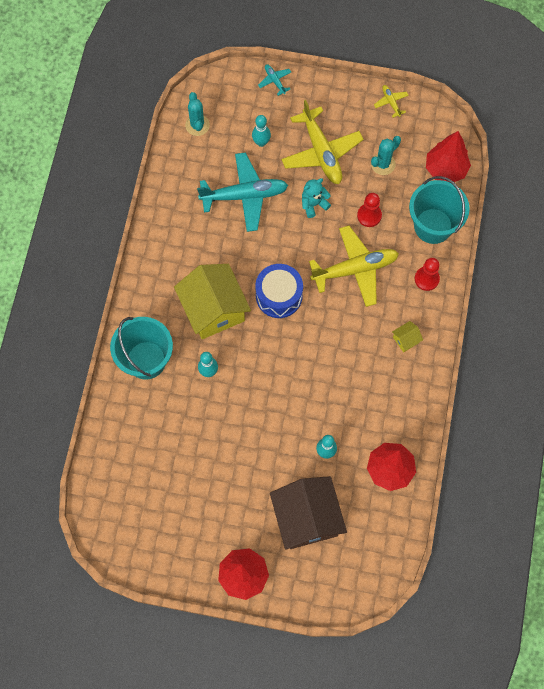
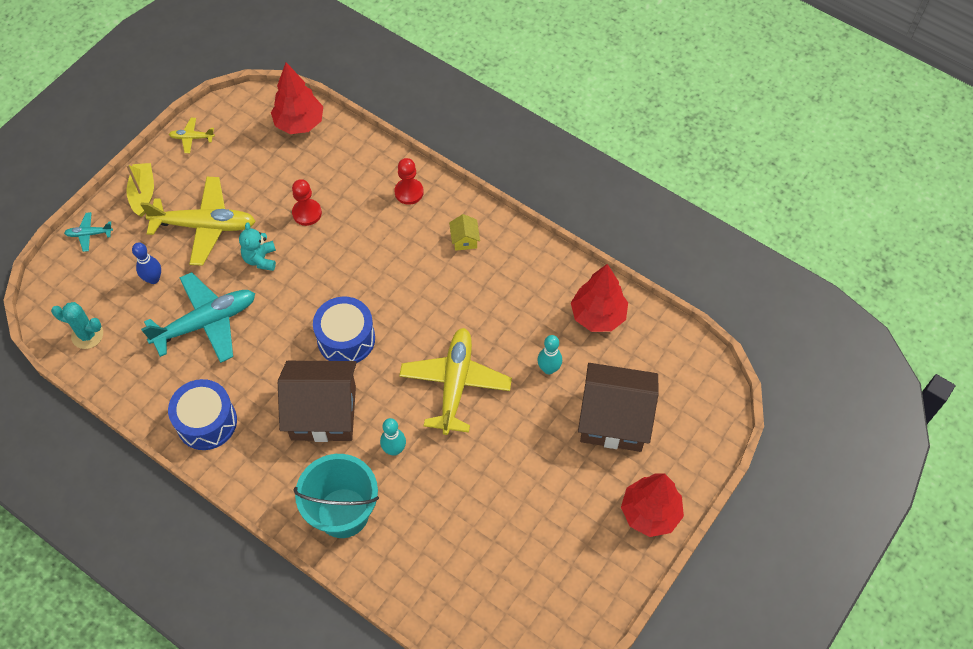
camera: 65 degrees left, 10 degrees down
(170, 237) = (206, 422): none -> blue drum
(214, 310) = (323, 413): yellow house -> brown house
(244, 195) = (206, 322): turquoise plane -> turquoise plane turned 45 degrees clockwise
(261, 142) = (153, 279): turquoise bowling pin -> blue bowling pin
(326, 96) = (143, 193): none -> yellow boat
(355, 269) = (359, 252): yellow plane -> yellow plane (455, 384)
(383, 164) = (257, 175): turquoise cactus -> none
(433, 226) = (354, 161): turquoise bucket -> none

